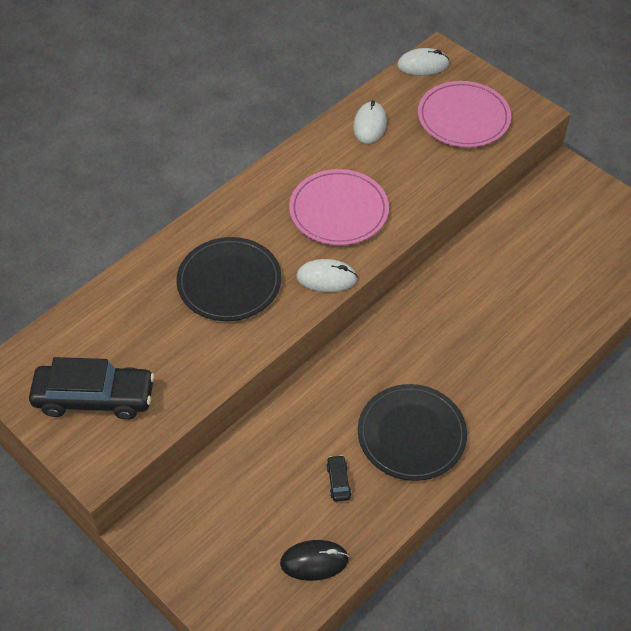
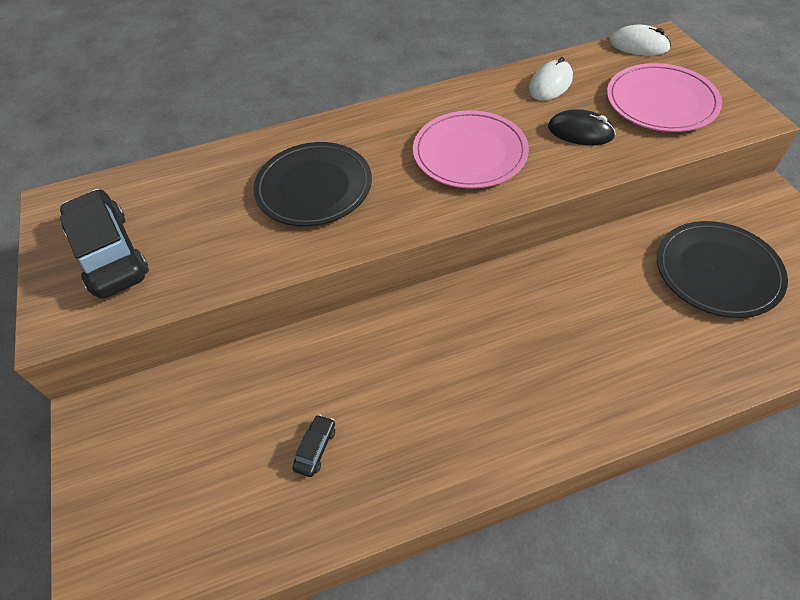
camera: 30 degrees right, 0 degrees up
(95, 398) = (110, 254): black car -> black car turned 150 degrees counterclockwise
(314, 561) = (229, 536): black mouse -> black mouse (580, 132)
(326, 278) = (415, 215): white mouse -> none
(411, 434) = (430, 428): black plate -> black plate (717, 271)

